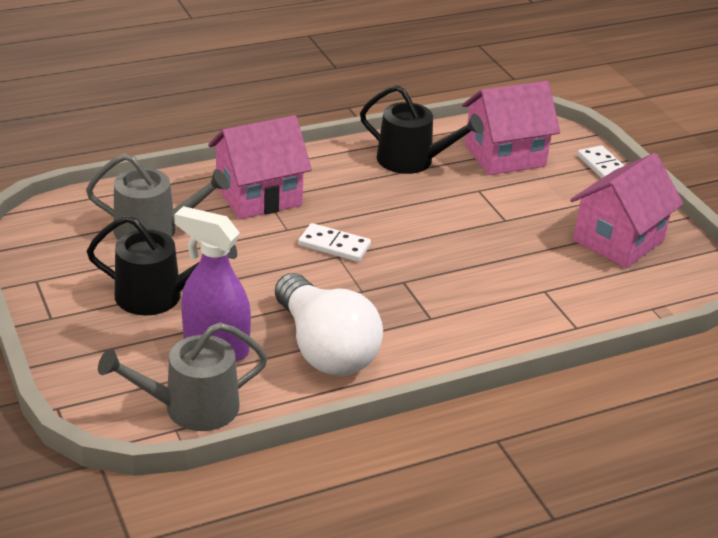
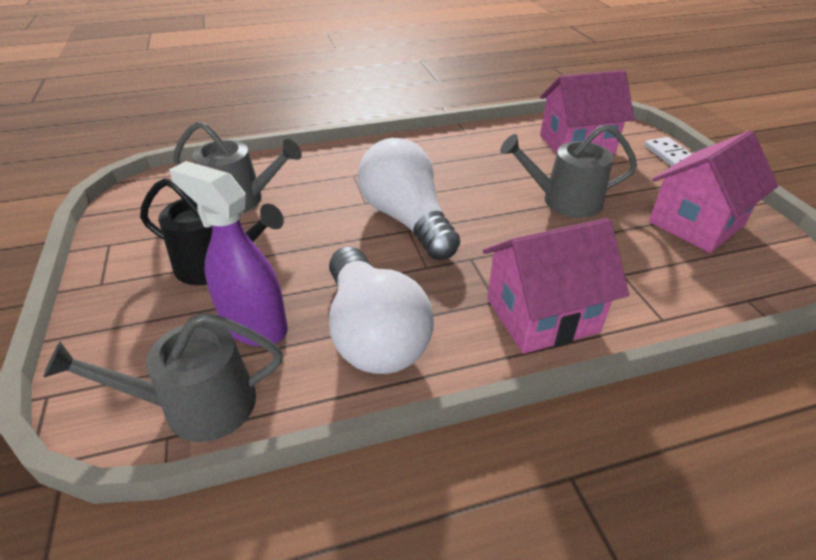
camera: 10 degrees right, 5 degrees up
(259, 196) = (347, 173): pink house -> pink house (542, 315)
(334, 245) = (407, 219): white domino -> white light bulb
(412, 160) = (491, 147): black watering can -> none
(491, 221) = (564, 201): none -> grey watering can

